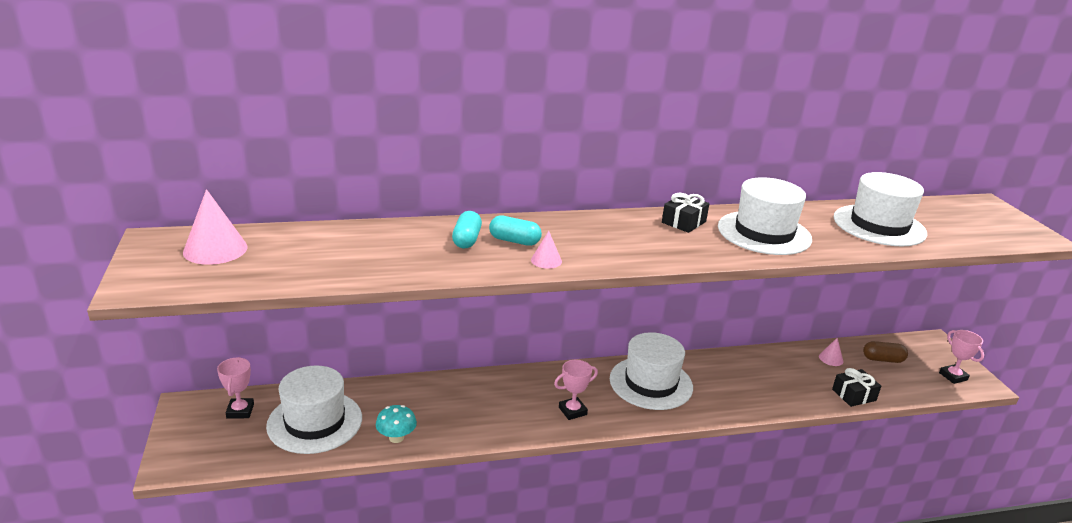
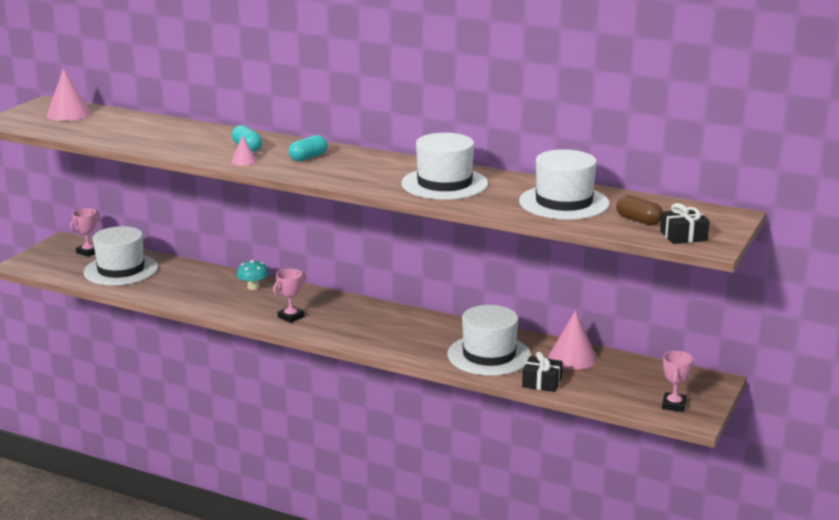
camera: 40 degrees right, 5 degrees down
(396, 437) = (155, 292): turquoise mushroom -> turquoise mushroom (253, 287)
(466, 240) = (218, 140): turquoise capsule -> turquoise capsule (308, 157)
(572, 411) = (291, 317): pink trophy -> pink trophy turned 60 degrees counterclockwise
(651, 383) = (379, 322): white hat -> white hat (489, 355)
(683, 222) = (396, 164): black gift -> black gift (683, 236)
(831, 358) = (572, 357): pink cone -> pink cone, size x1.89
(882, 359) = (625, 373): brown capsule -> brown capsule (638, 220)

